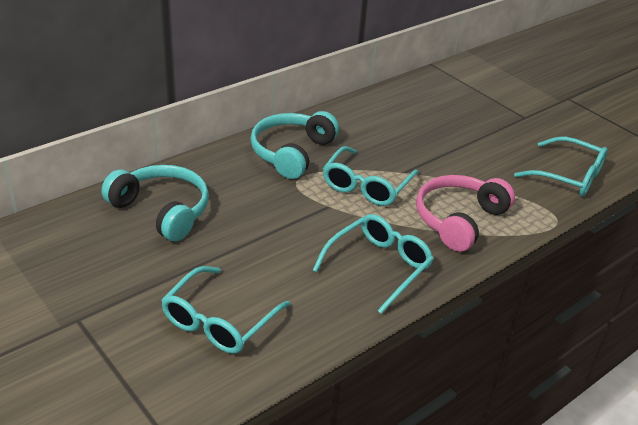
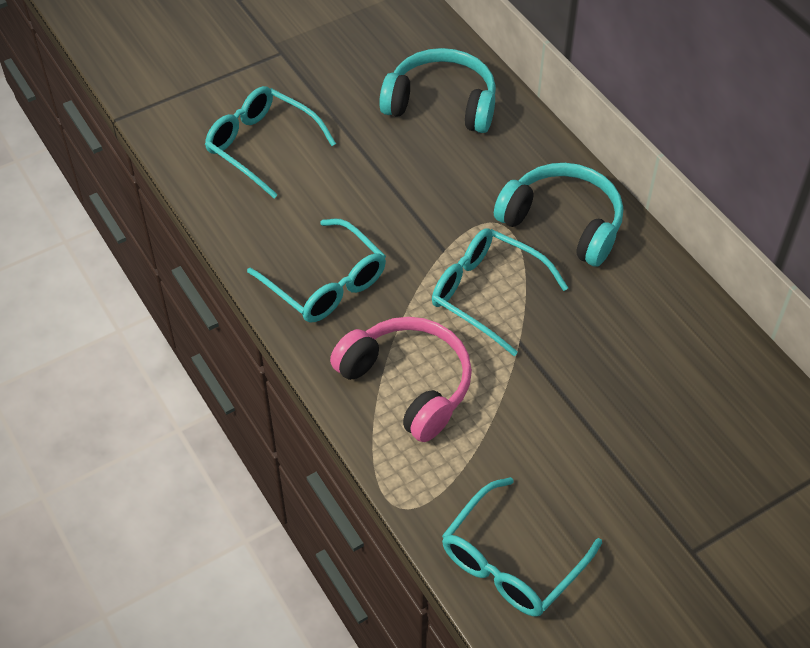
camera: 100 degrees right, 15 degrees up
(162, 210) = (442, 103): turquoise headphones -> turquoise headphones turned 120 degrees counterclockwise

